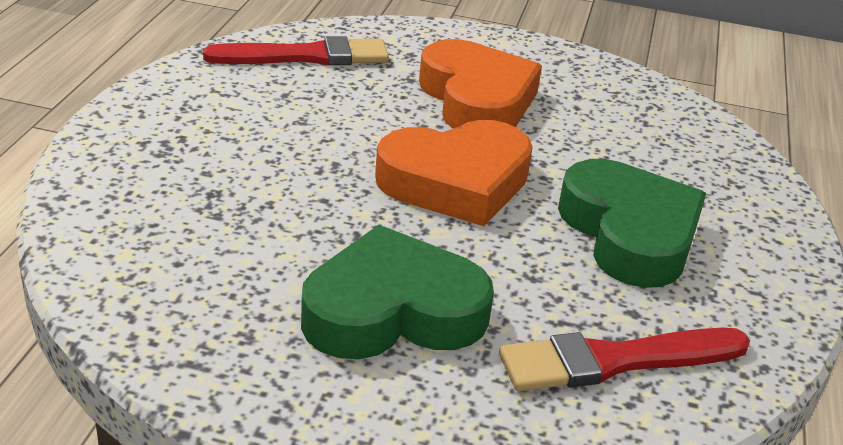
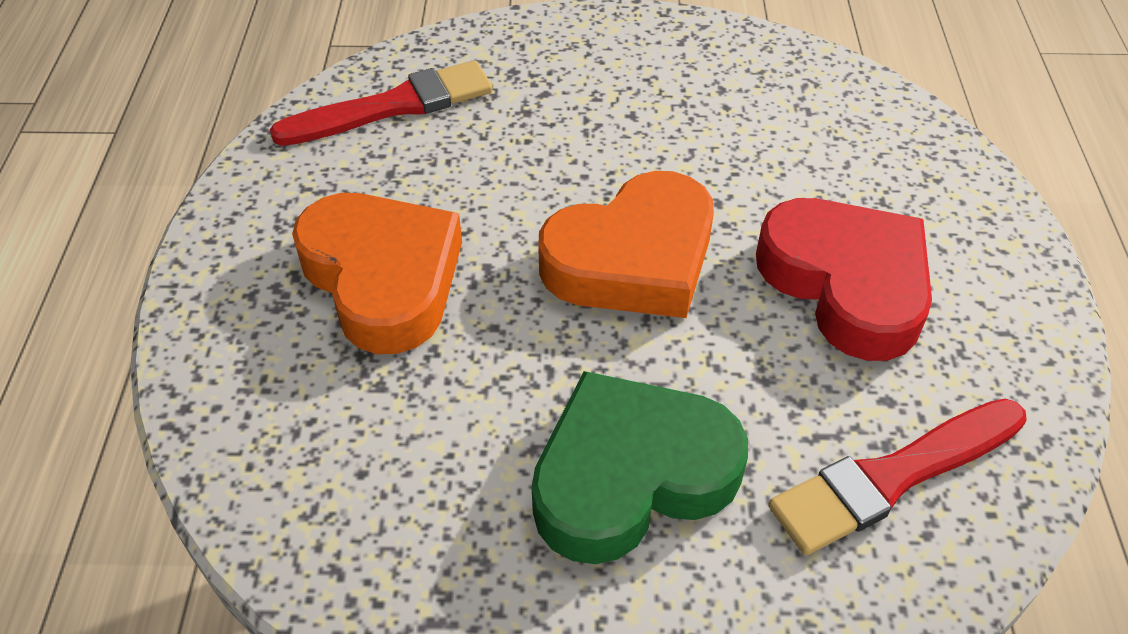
camera: 10 degrees left, 15 degrees up
(477, 99) = (612, 124): orange heart -> orange heart (383, 278)
(629, 233) = (846, 284): green heart -> red heart

